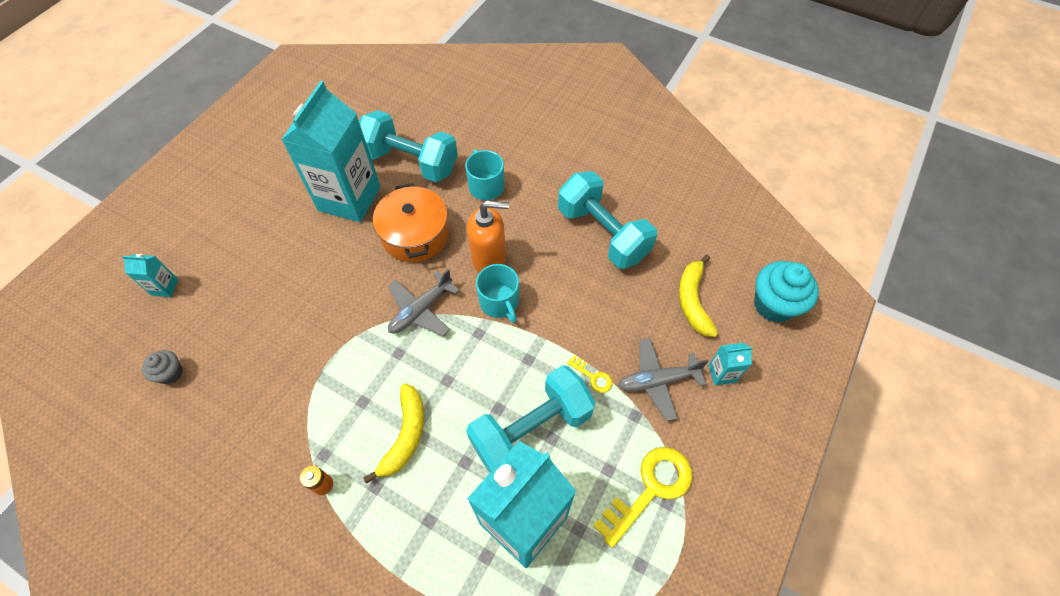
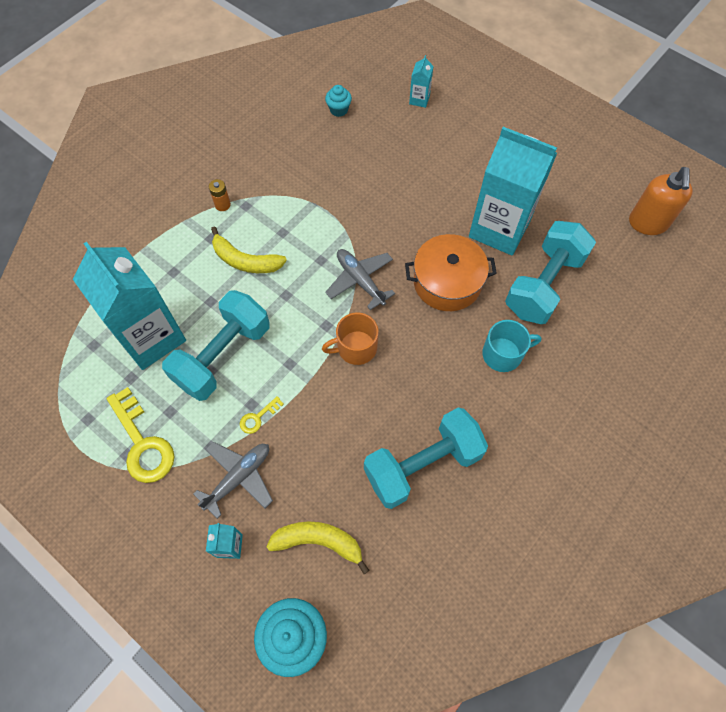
camera: 100 degrees right, 5 degrees up
(171, 373) = (339, 110): grey cupcake -> turquoise cupcake
(489, 259) = (407, 345): orange soap dispenser -> orange soap dispenser (648, 223)
(499, 302) = (356, 348): turquoise mug -> orange mug
(531, 430) = (223, 355): turquoise dumbbell -> turquoise dumbbell turned 60 degrees clockwise
(657, 381) = (238, 477): grey plane -> grey plane turned 45 degrees clockwise

